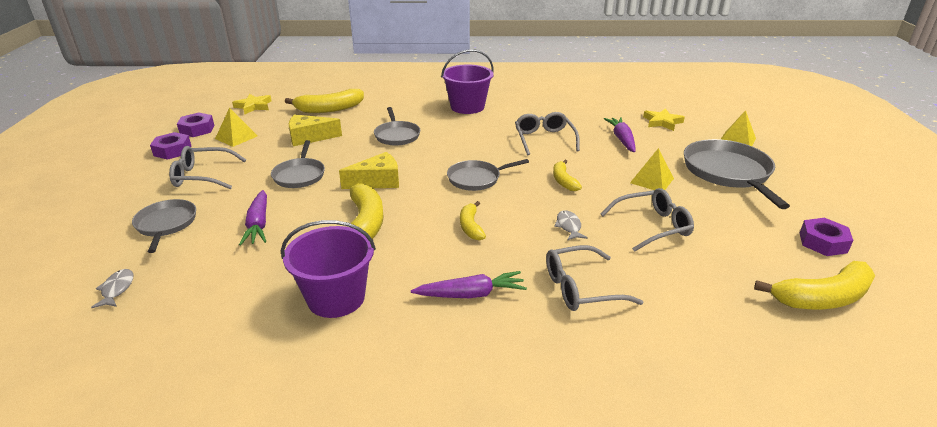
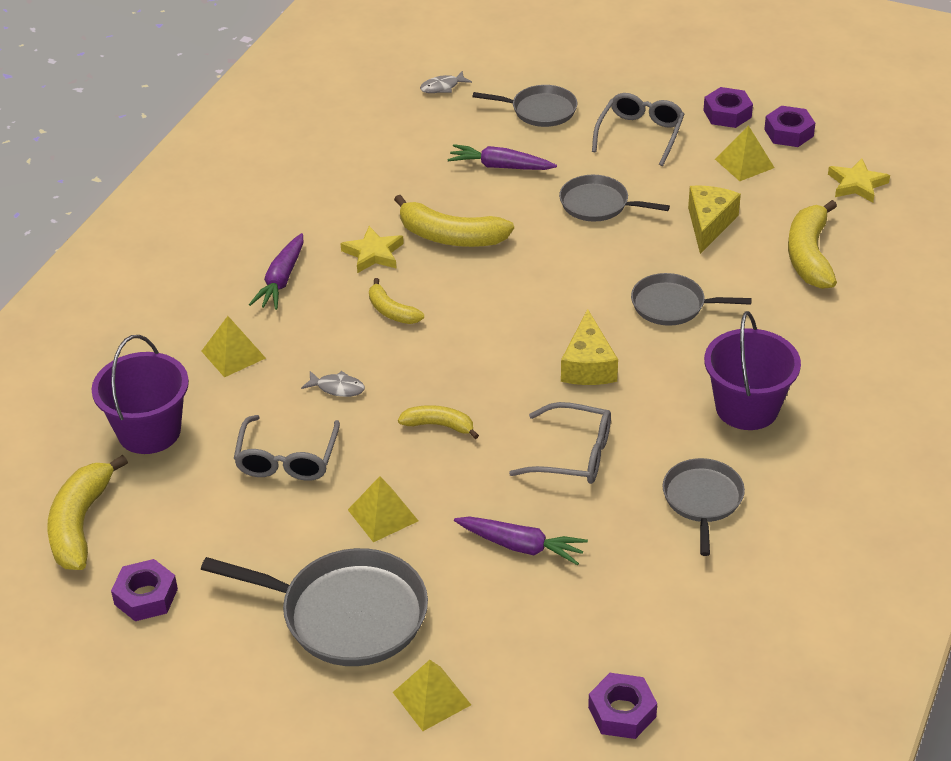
camera: 115 degrees right, 10 degrees up
(117, 289) = (442, 87): grey fish -> grey fish turned 135 degrees clockwise
(336, 298) = (339, 200): purple bucket -> purple bucket (149, 431)
(377, 181) = (542, 262): yellow cheese -> yellow cheese (588, 365)
(470, 227) = (391, 311): yellow banana -> yellow banana turned 150 degrees counterclockwise
(476, 179) = (496, 347): grey pan -> grey pan (702, 500)
(581, 288) = (233, 354): grey glasses -> yellow pyramid
(662, 122) = (554, 636): yellow star -> yellow star (373, 254)
(679, 103) = (622, 712): none -> purple nut

